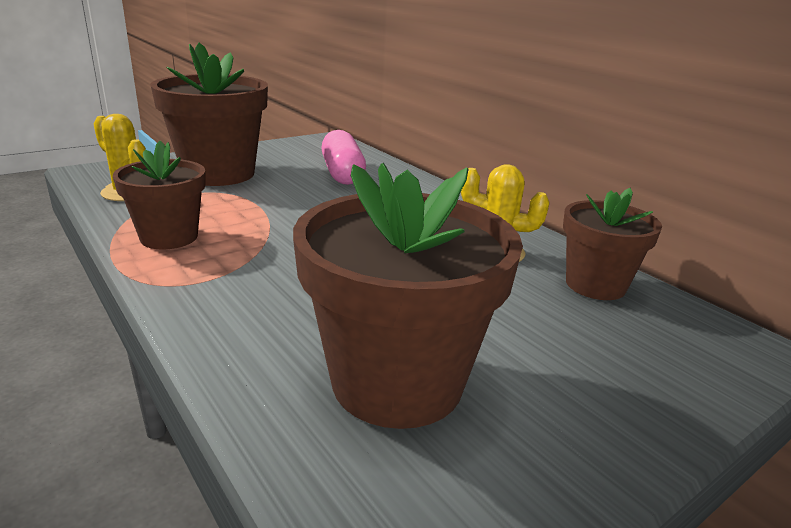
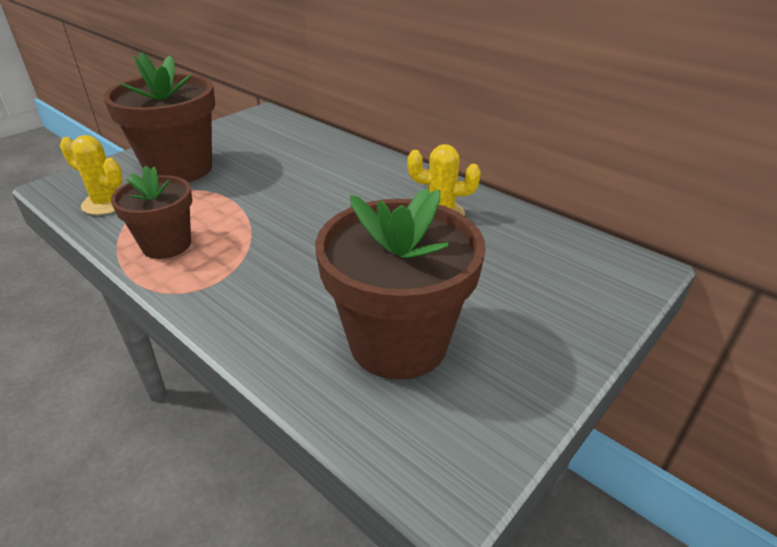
camera: 10 degrees left, 10 degrees up
(342, 173) = (290, 151): pink capsule -> none
(595, 285) = (522, 232): brown flower pot -> none

